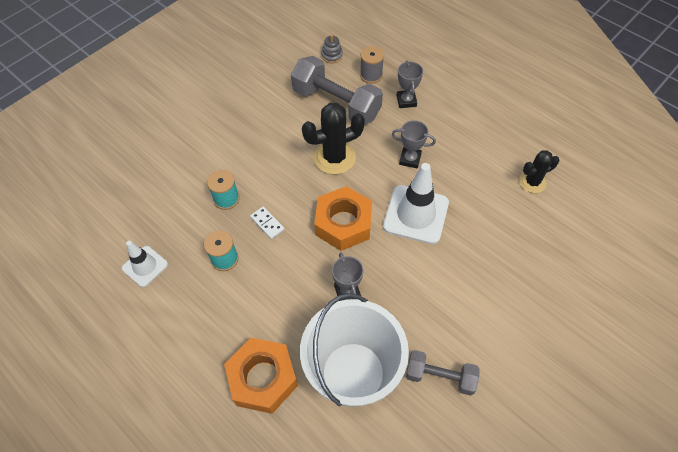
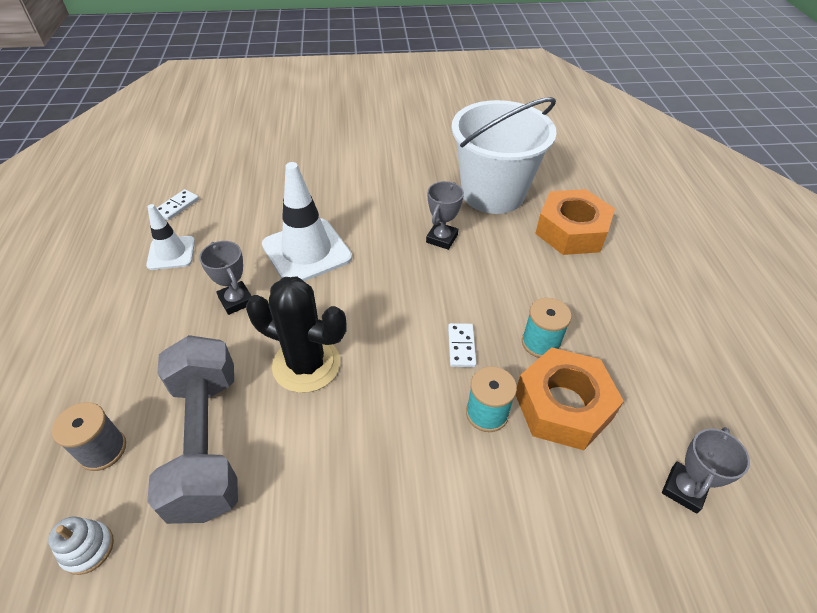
camera: 140 degrees left, 10 degrees down
(145, 266) = (648, 400): white traffic cone -> white traffic cone (171, 253)
(332, 56) = (88, 548): grey stacking toy -> white stacking toy
(343, 223) = (381, 290): orange nut -> orange nut (563, 406)
(406, 101) = (131, 370): grey trophy -> grey trophy (684, 489)
(440, 376) = (431, 158): grey dumbbell -> none
(532, 182) = (177, 206): black cactus -> white domino

